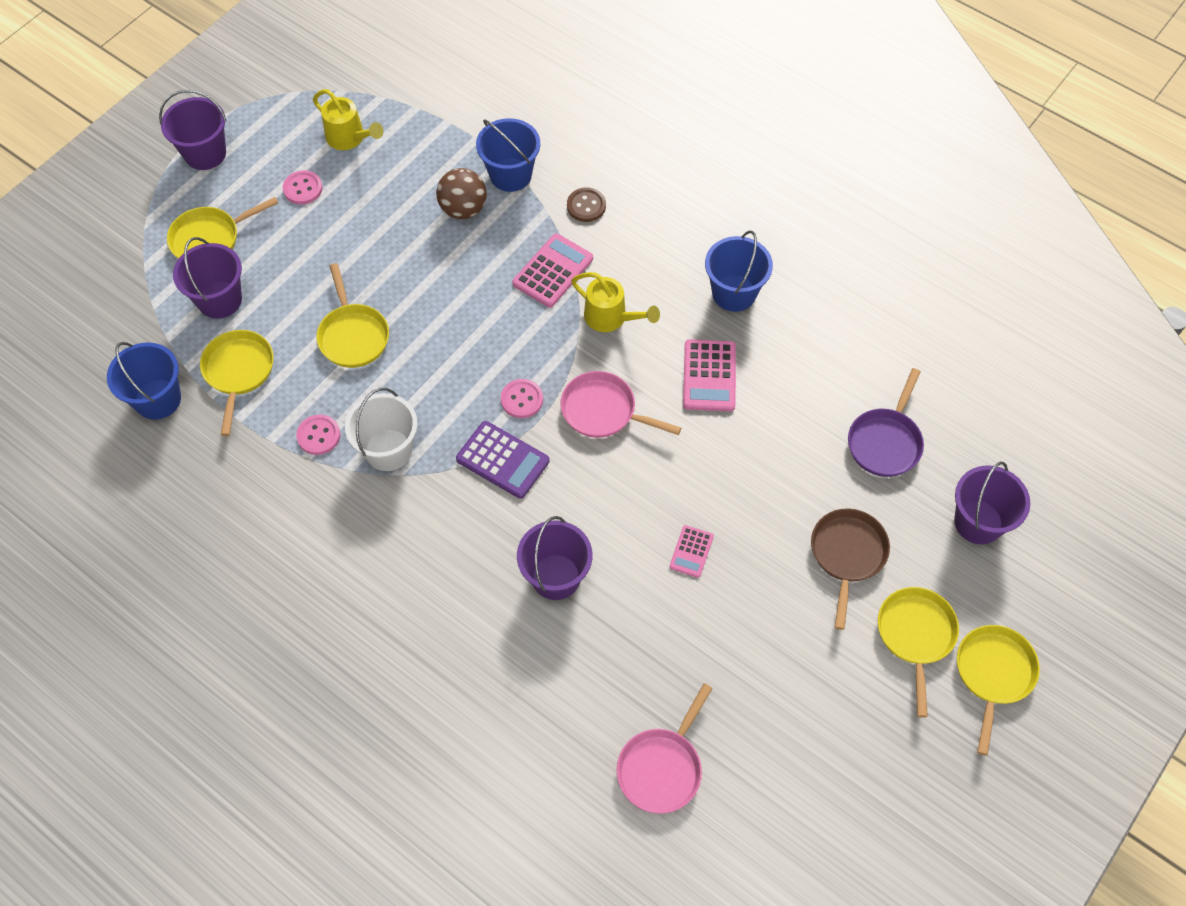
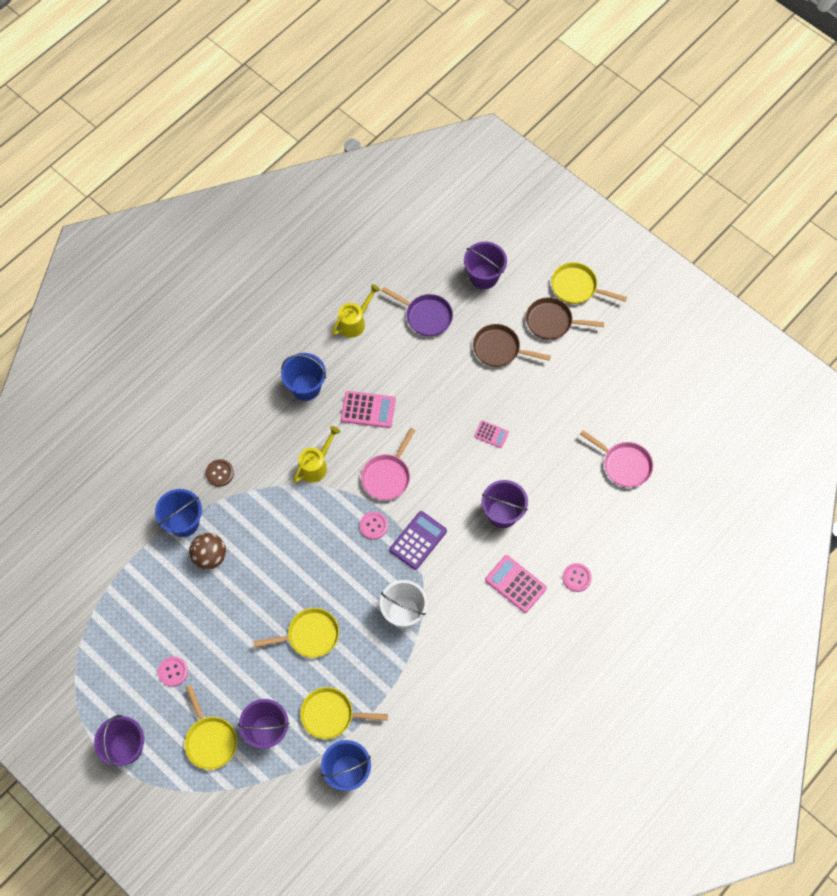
camera: 85 degrees left, 5 degrees up
(318, 435) = (388, 658): pink button -> pink button (576, 578)
(349, 138) = (130, 637): yellow watering can -> yellow watering can (354, 322)
(553, 271) = (272, 499): pink calculator -> pink calculator (515, 584)
(915, 635) = (552, 322): yellow pan -> brown pan

